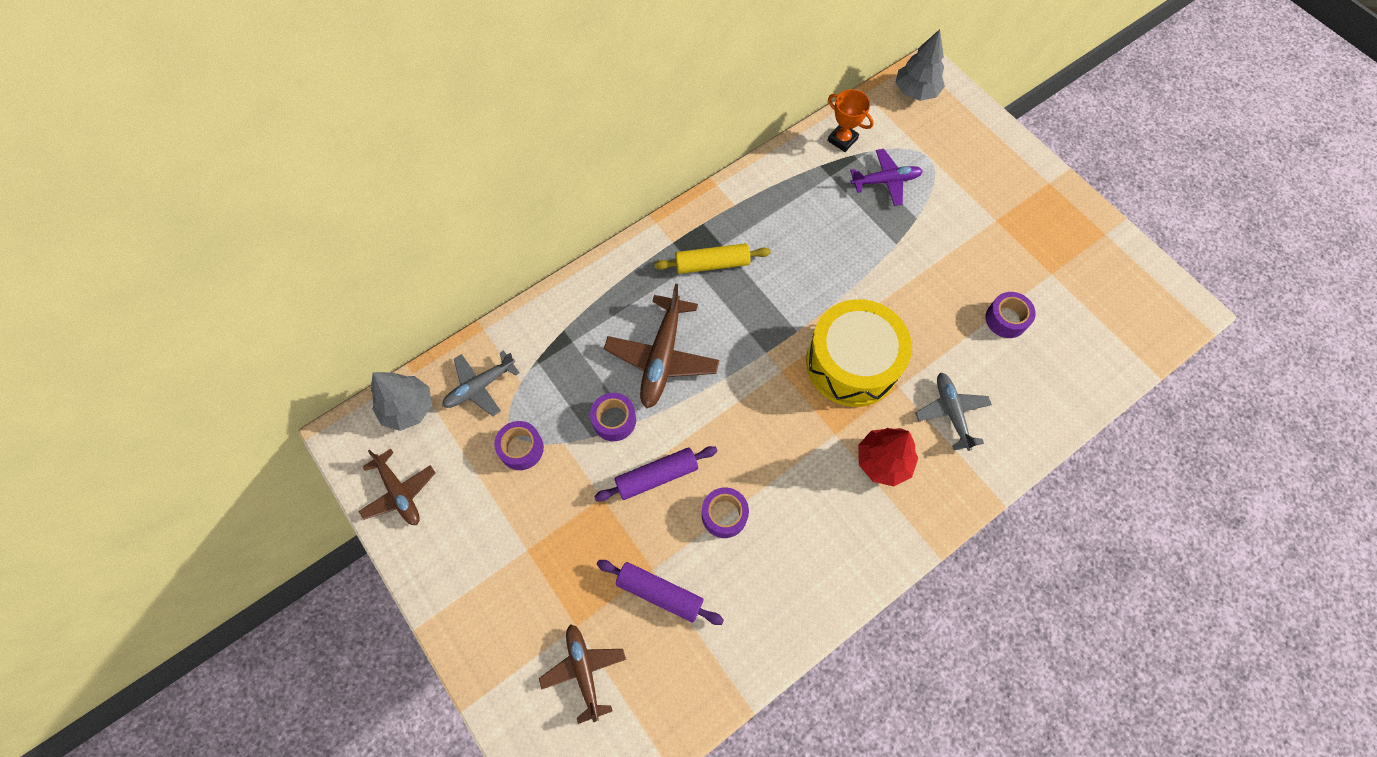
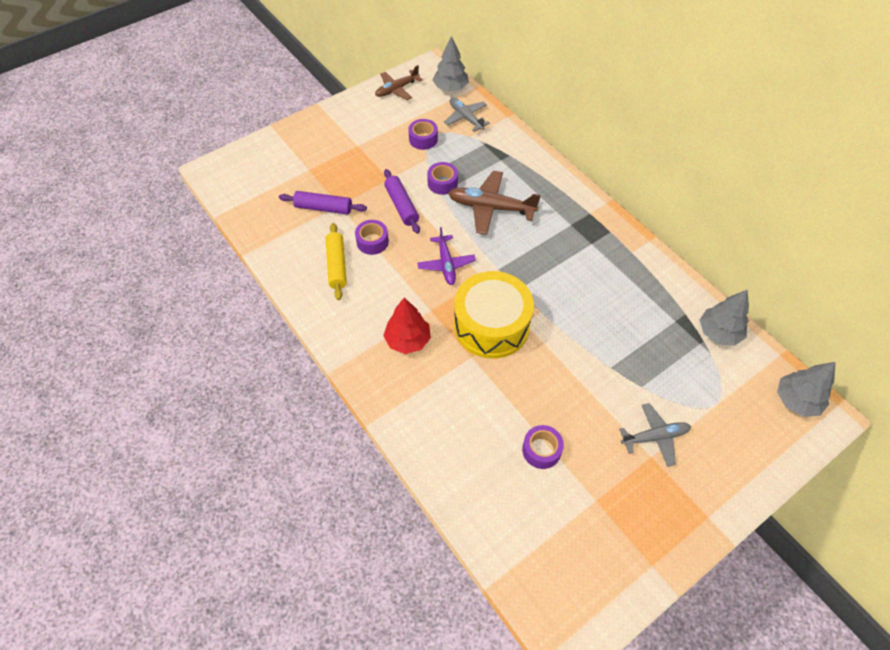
camera: 90 degrees right, 10 degrees down
(584, 670) = (282, 174): brown plane -> none
(659, 593) = (323, 208): purple rolling pin -> purple rolling pin turned 75 degrees clockwise
(712, 264) = (573, 237): yellow rolling pin -> yellow rolling pin (337, 265)
(842, 140) = (718, 333): orange trophy -> grey tree
(886, 181) = (678, 364): purple plane -> purple plane (446, 264)
(951, 412) = (449, 393): grey plane -> grey plane (655, 437)

